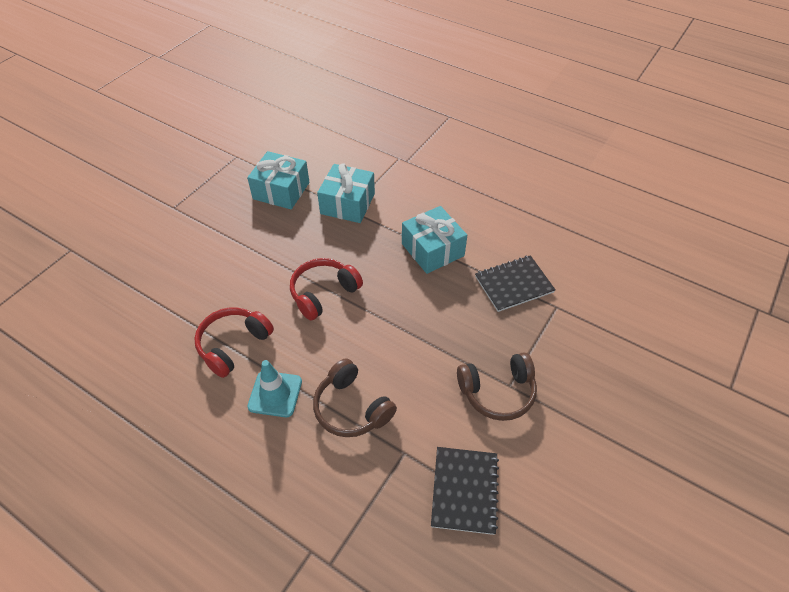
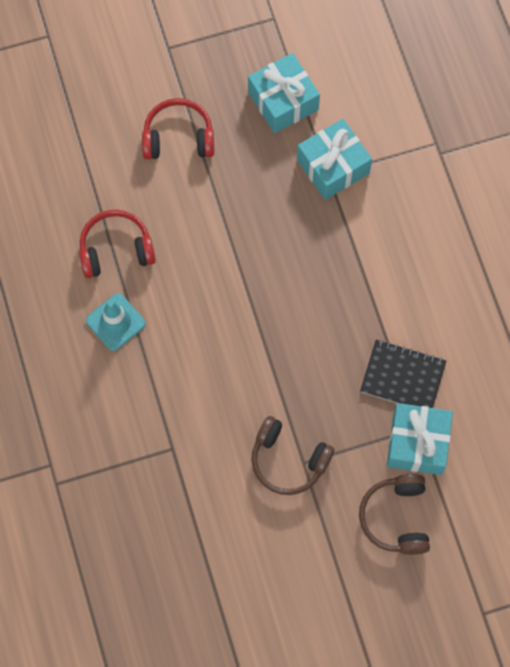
camera: 40 degrees right, 20 degrees up
(323, 293) = (228, 254): red headphones -> red headphones (178, 137)
(351, 408) = (163, 381): brown headphones -> brown headphones (396, 517)
(432, 250) = (365, 282): turquoise gift -> turquoise gift (417, 443)
(465, 490) = (190, 512): black notebook -> none

